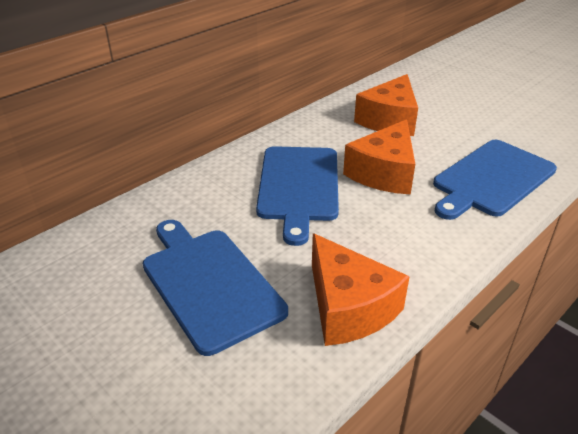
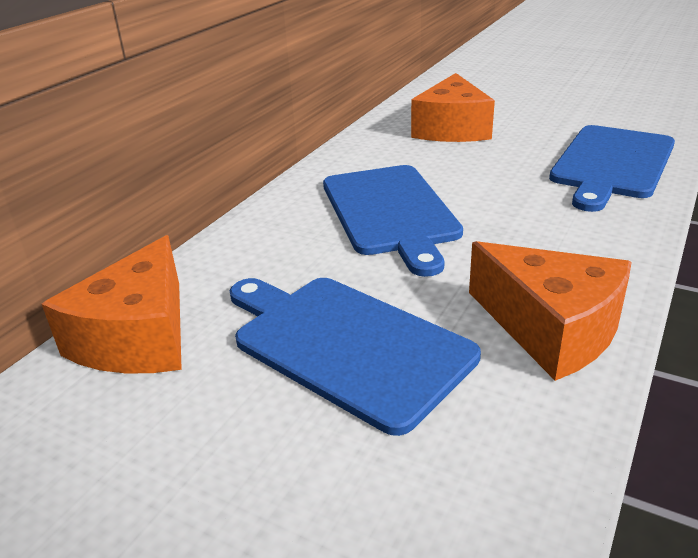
camera: 15 degrees left, 5 degrees down
(384, 173) = (485, 180): orange cheese -> orange cheese (139, 336)

